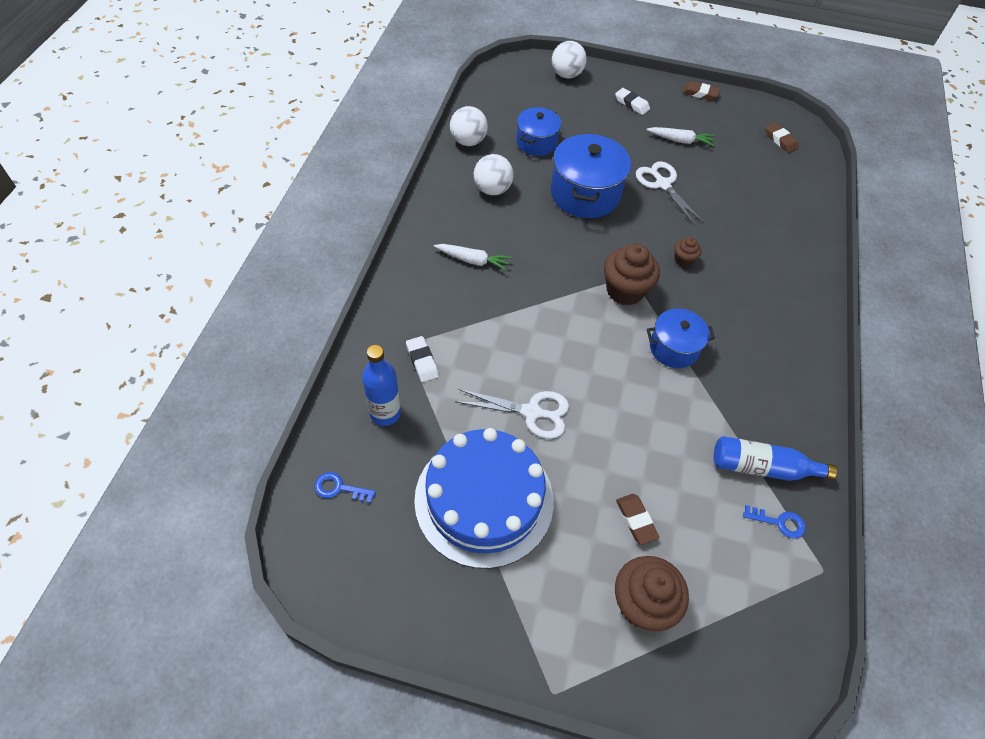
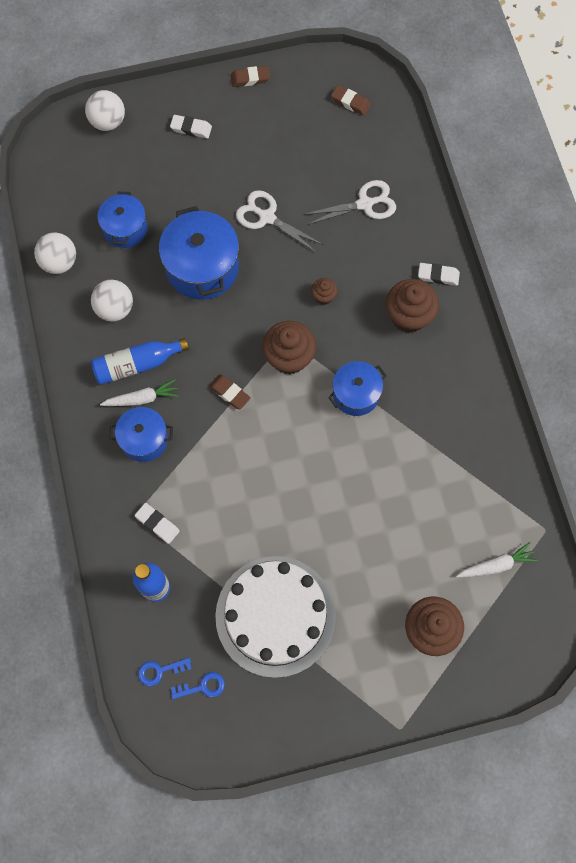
camera: 25 degrees left, 15 degrees up
(454, 291) = (144, 439): none -> blue pot
(484, 499) = (275, 616): blue cake -> white cake
(532, 412) = (272, 520): white scissors -> white scissors (365, 204)
(636, 520) = (396, 567): brown eraser -> brown eraser (229, 393)
(680, 140) = (259, 153): white carrot -> white carrot (496, 565)
(758, 310) = (408, 316): none -> brown cupcake
(762, 467) = (469, 468): blue bottle -> blue bottle (137, 364)
(779, 522) = (500, 508): blue key -> blue key (203, 687)
(804, 292) = (438, 276): none -> white eraser

